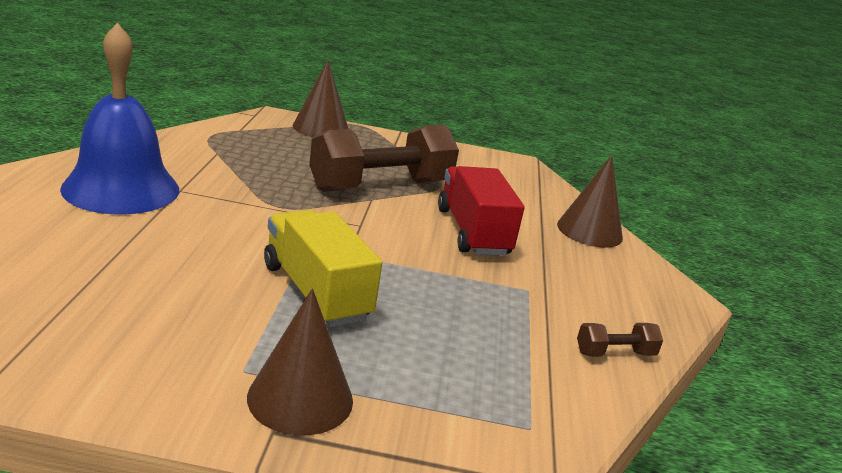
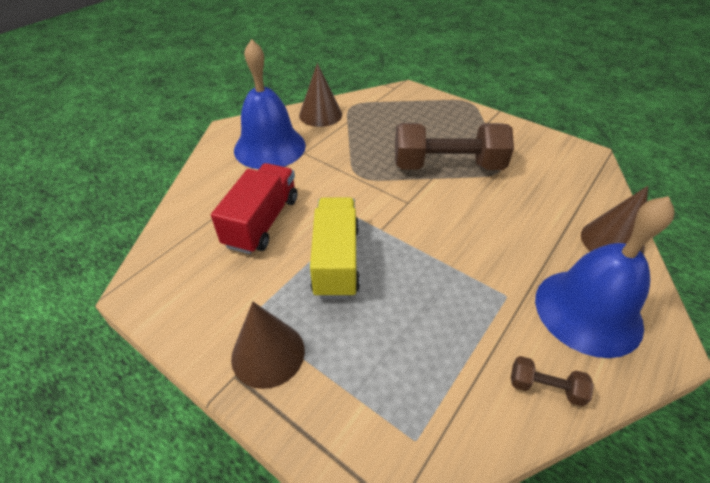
camera: 35 degrees right, 20 degrees up
(321, 128) = (436, 103): brown cone -> brown cone (320, 114)
(472, 232) = (495, 224): red truck -> red truck (262, 222)
(608, 287) = (588, 311): none -> blue bell

